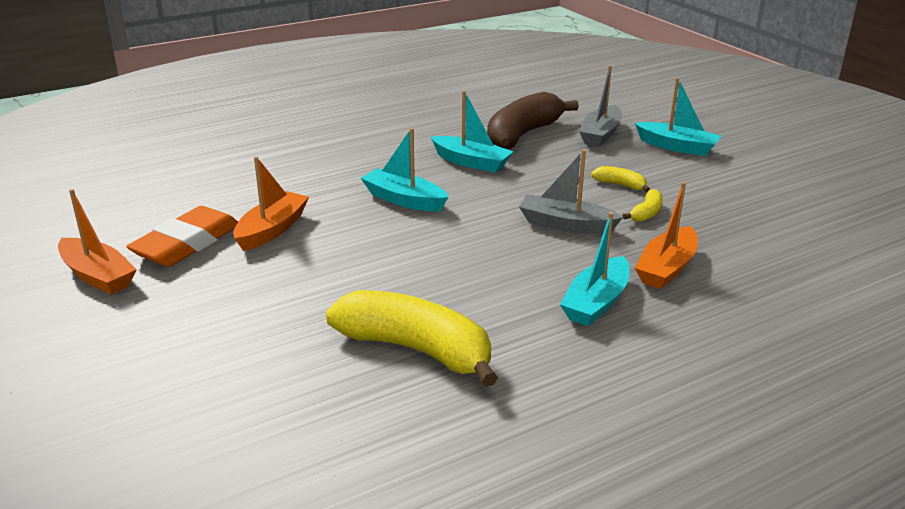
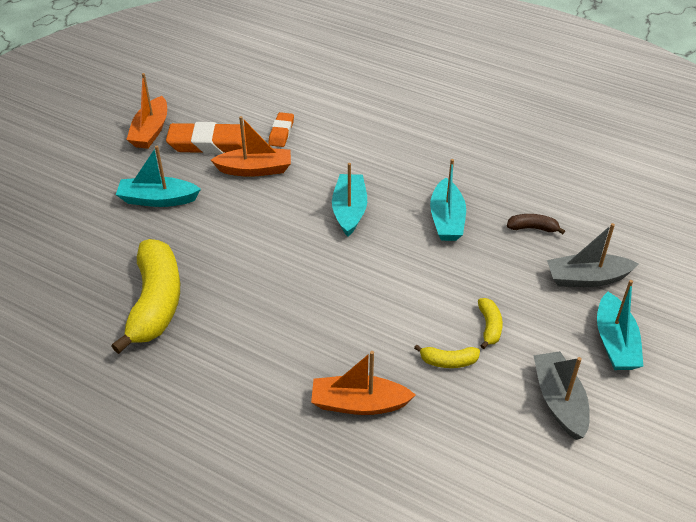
camera: 60 degrees right, 15 degrees up
(233, 200) = (281, 132): none -> orange eraser
(522, 135) = (532, 228): brown banana -> brown banana, size x0.43
(566, 225) = (384, 316): grey boat -> grey boat (559, 401)
(596, 302) = (275, 375): turquoise boat -> turquoise boat (158, 199)

